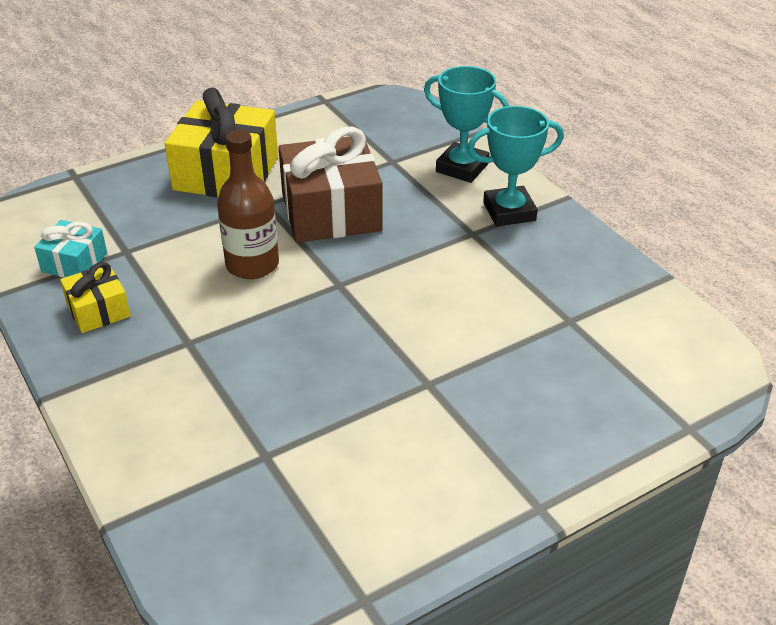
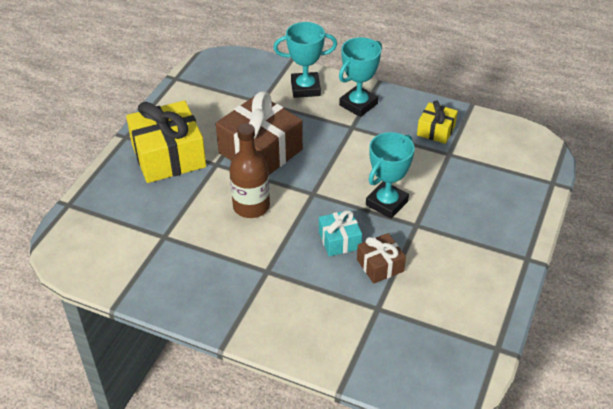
camera: 35 degrees left, 5 degrees up
(74, 262) = (140, 260): turquoise gift -> turquoise gift (339, 240)
(98, 310) = (192, 281): yellow gift -> yellow gift (436, 130)
(326, 407) = (380, 265): none -> brown gift
(418, 339) = (386, 203): none -> turquoise trophy

